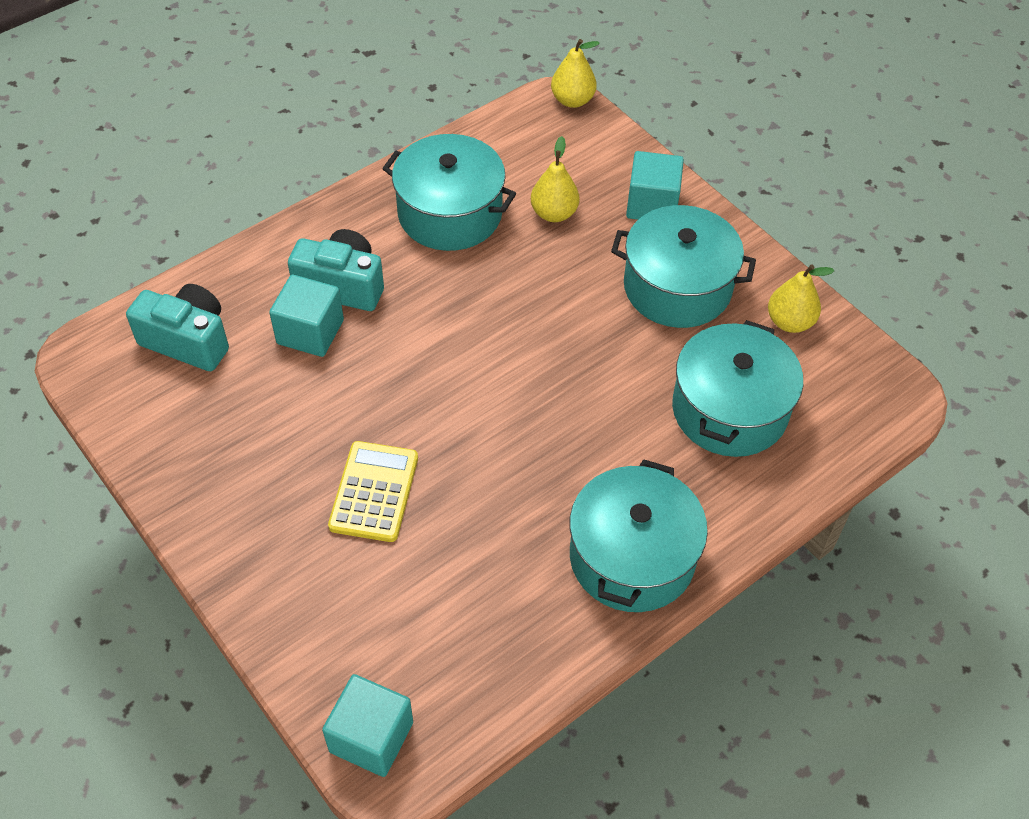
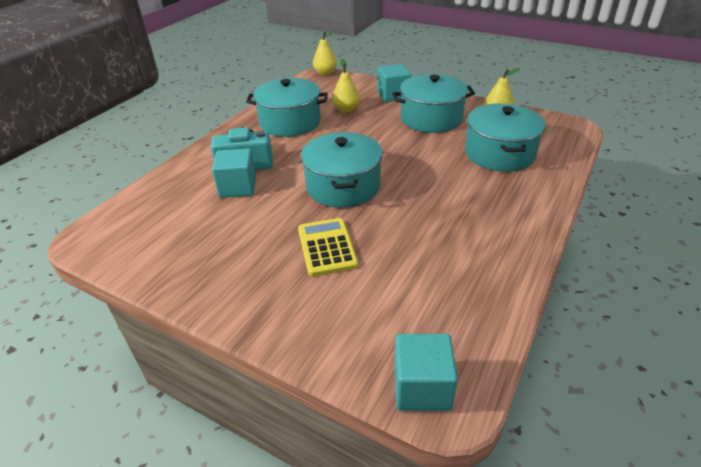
camera: 20 degrees left, 15 degrees down
(188, 340) = (158, 212): turquoise camera -> none
(632, 557) = (507, 228): turquoise pot -> turquoise pot (343, 186)

